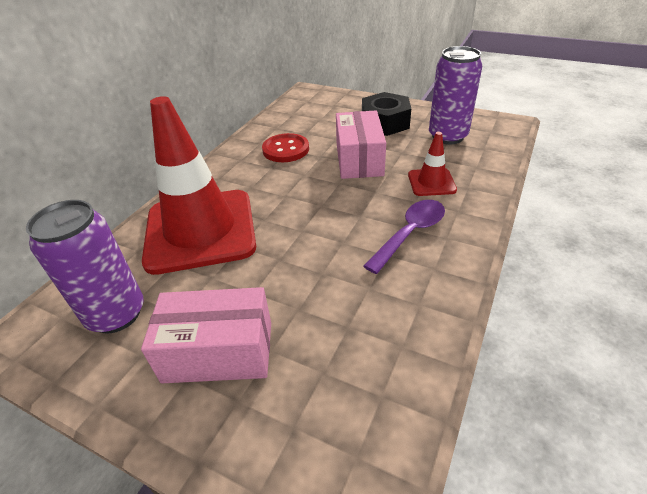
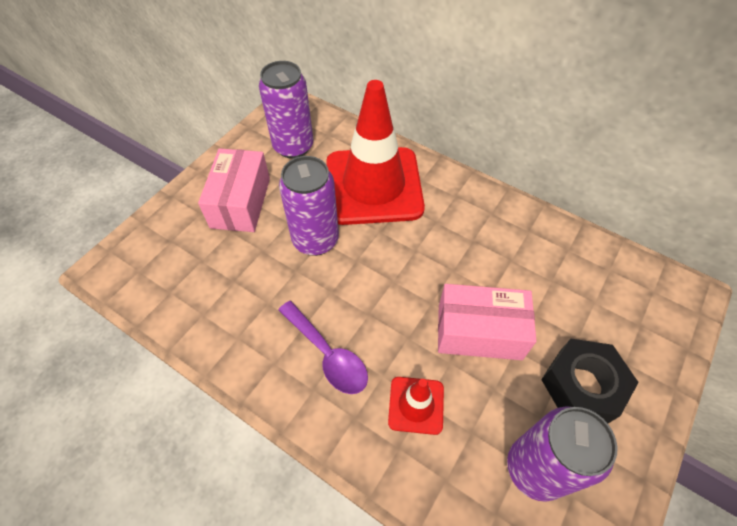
camera: 95 degrees right, 15 degrees up
(279, 264) = (315, 240): none -> purple can
(286, 149) = (510, 256): red button -> none

